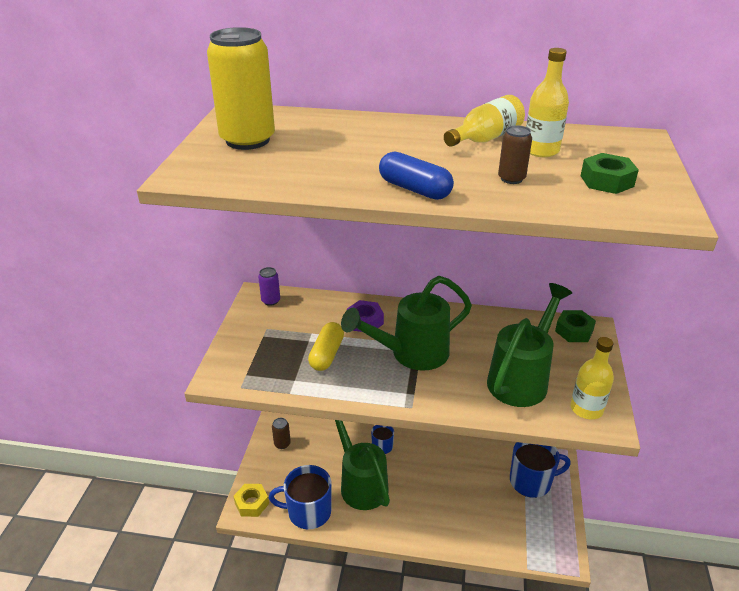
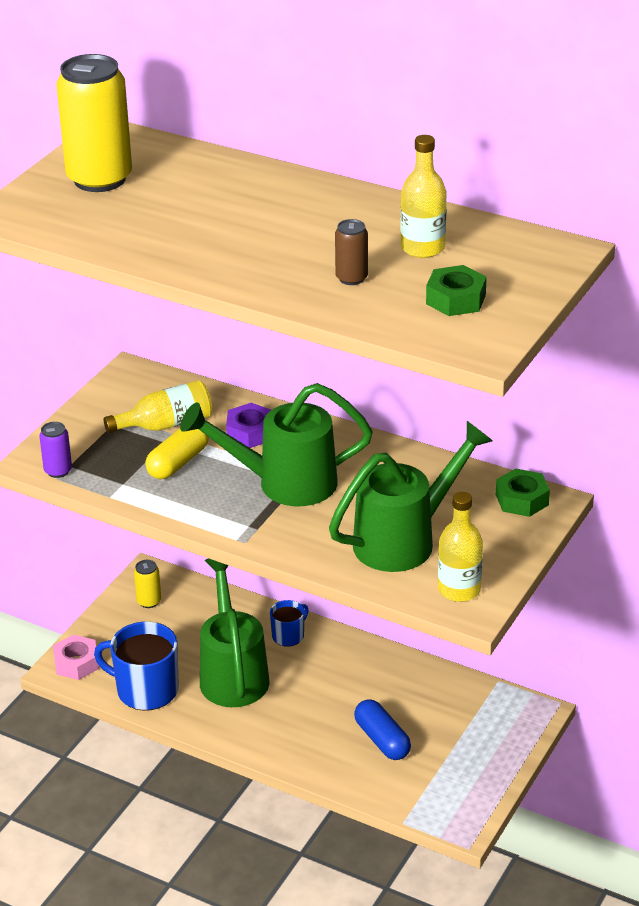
camera: 20 degrees right, 0 degrees up
(251, 503) = (76, 663): yellow nut -> pink nut
(271, 301) = (143, 383): purple can -> purple can (58, 471)
(282, 444) = (149, 601): brown can -> yellow can
(414, 189) = (235, 273): blue capsule -> blue capsule (382, 740)
(485, 138) = (373, 221): yellow bottle -> yellow bottle (166, 425)
(531, 481) = (477, 728): blue mug -> none

